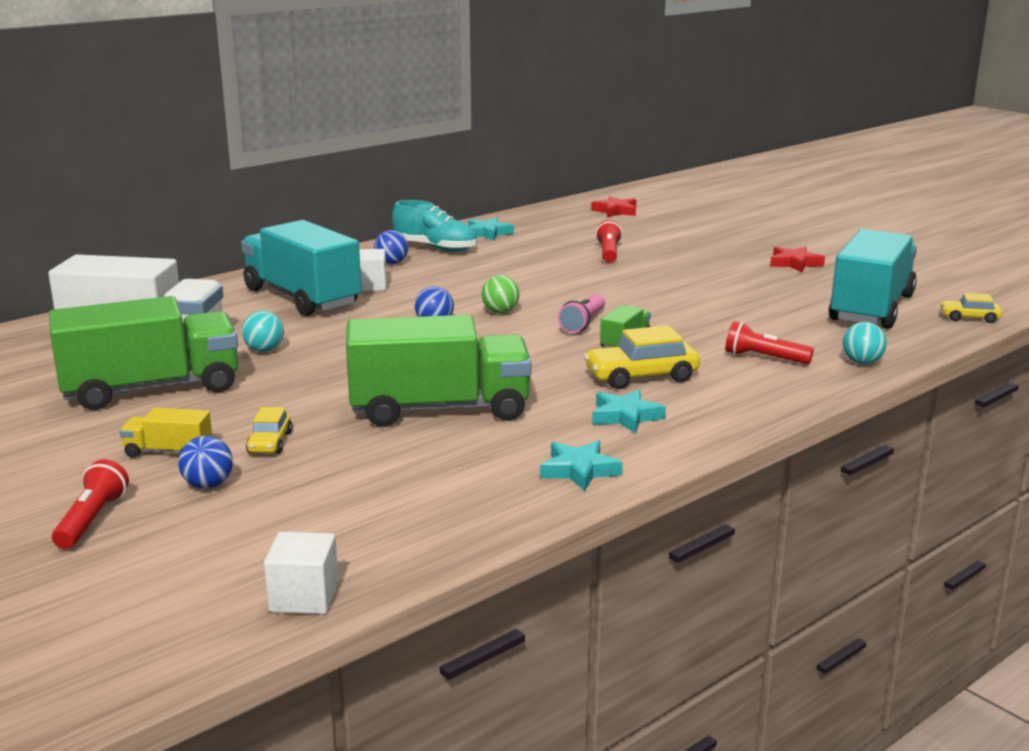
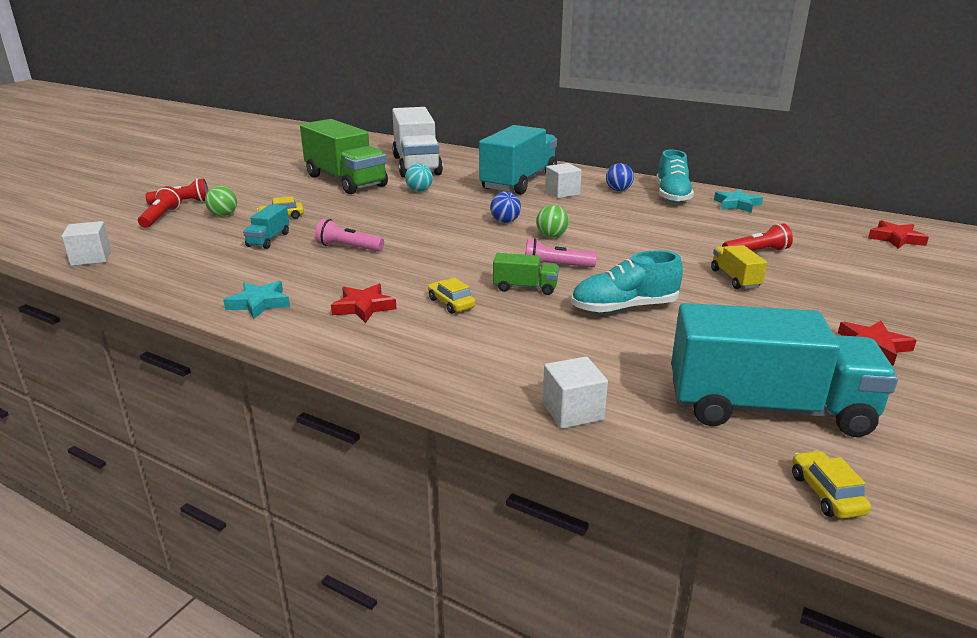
camera: 70 degrees right, 5 degrees up
(168, 452) = (263, 200): yellow truck -> yellow truck (735, 279)
(208, 485) = (223, 215): blue ball -> green ball
(359, 456) = (268, 239): none -> turquoise truck
(439, 409) = (348, 247): green truck -> pink flashlight
(625, 416) = (364, 307): turquoise star -> red star
(641, 376) = (451, 303): yellow car -> yellow car, size x0.58
(692, 315) = (624, 308): none -> turquoise shoe
(764, 358) = (539, 354): red flashlight -> red flashlight (161, 217)
(862, 362) = (572, 411): turquoise ball -> white cube

